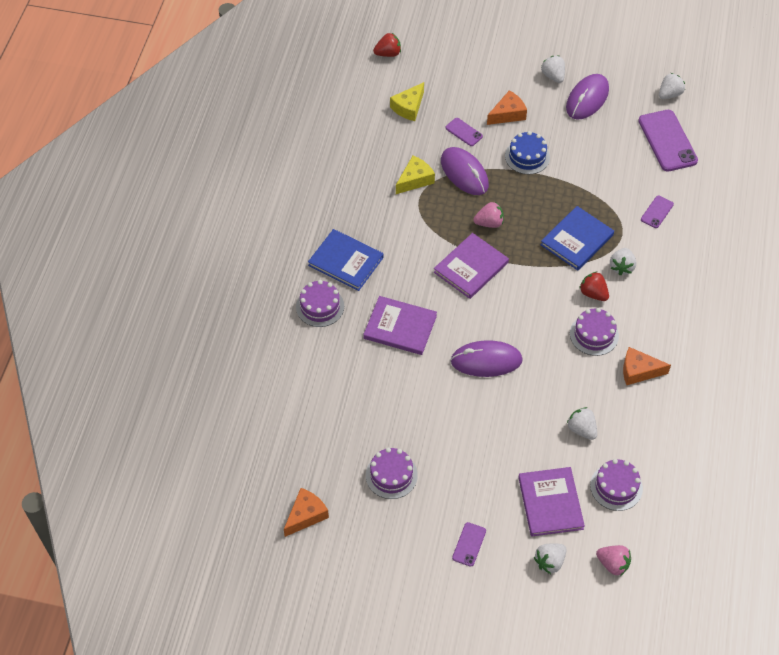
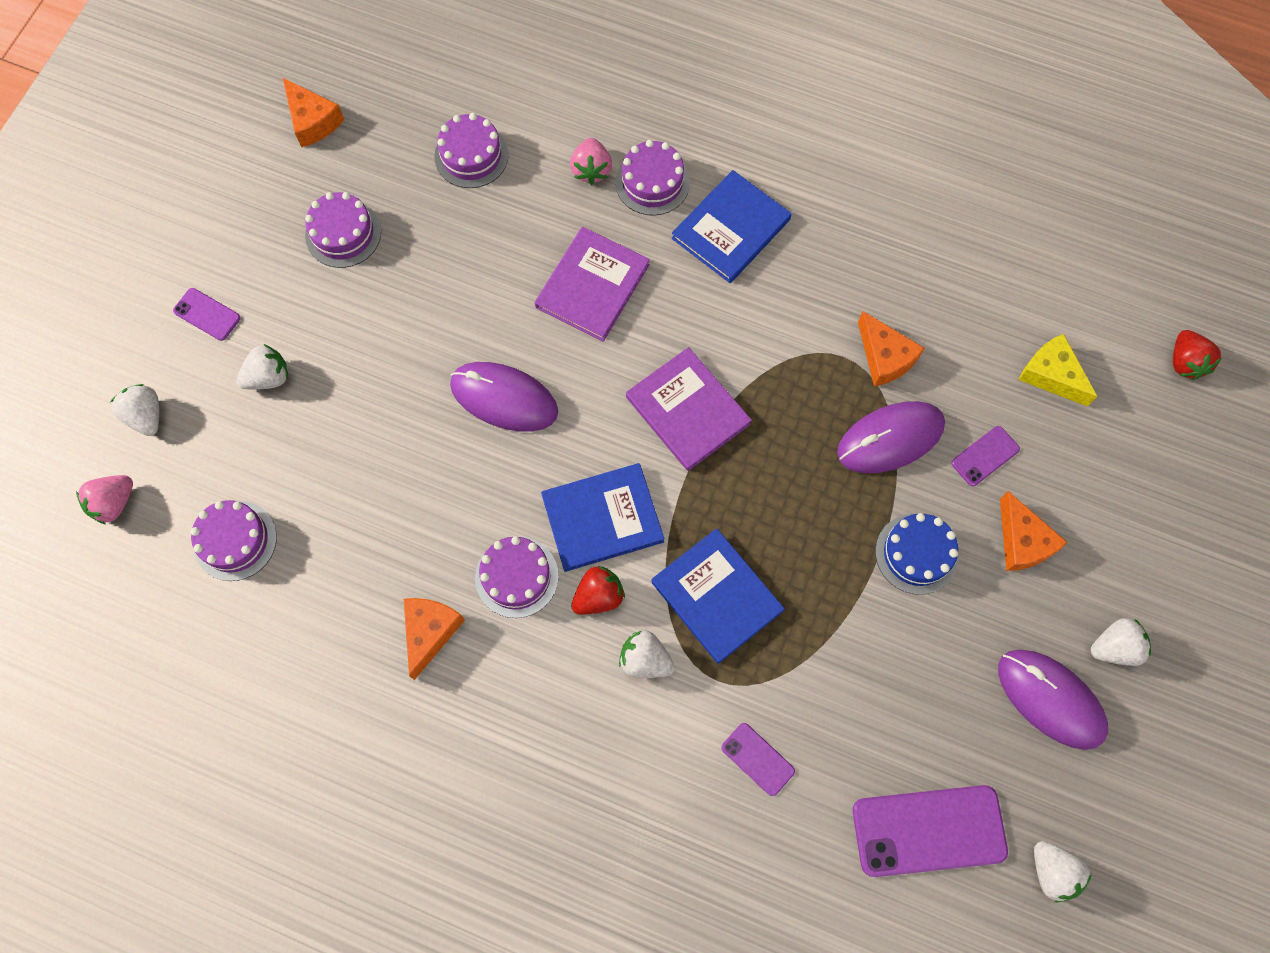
camera: 100 degrees right, 15 degrees up
(317, 411) = (471, 155): none -> purple cake
(415, 180) = (884, 357): yellow cheese -> orange cheese
(486, 360) = (504, 398): purple mouse -> purple mouse turned 75 degrees counterclockwise
(489, 223) = (775, 458): pink strawberry -> pink strawberry (591, 170)
(547, 299) = (602, 518): none -> blue book
(550, 503) = (237, 438): purple book -> none
(581, 429) = (346, 513): white strawberry -> white strawberry (268, 377)

